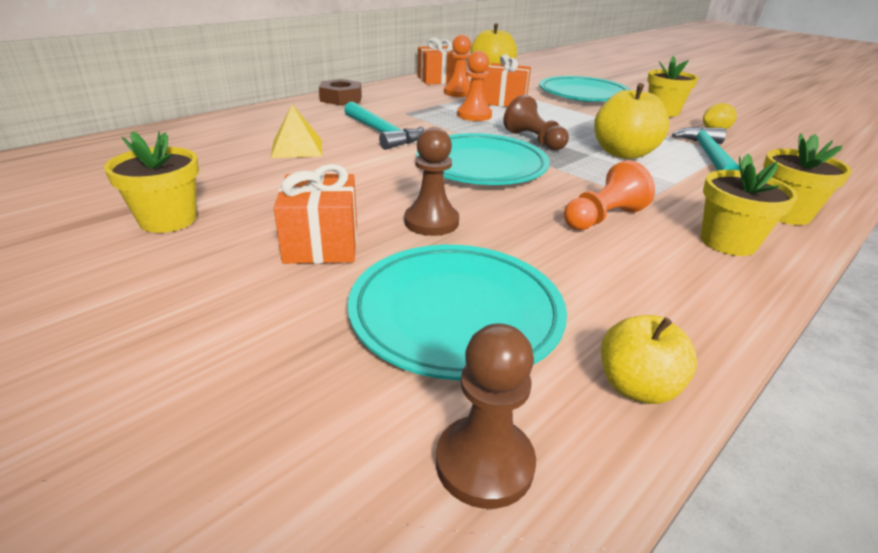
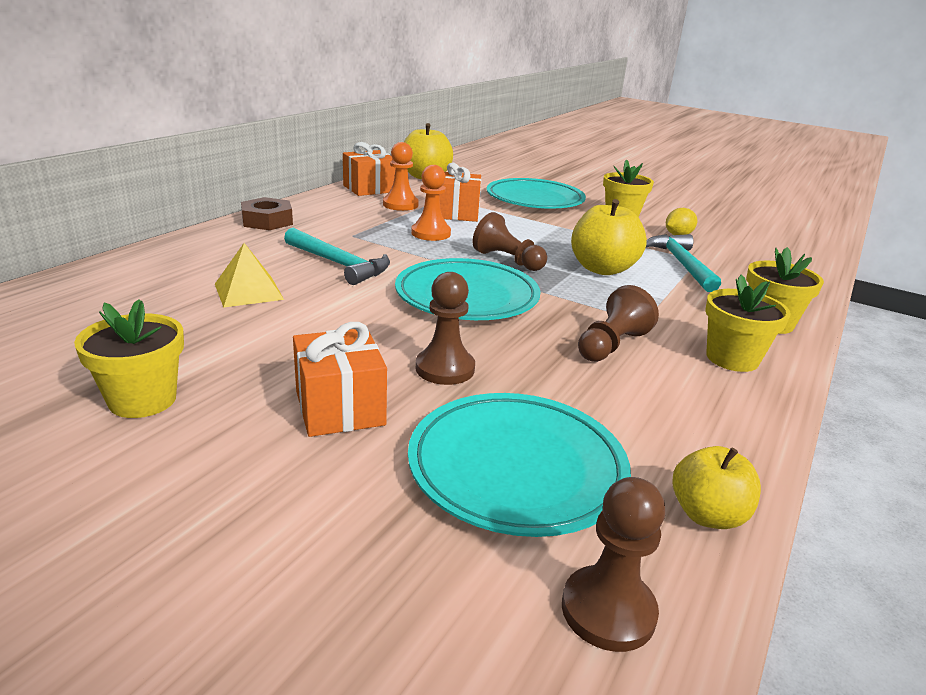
camera: 15 degrees left, 5 degrees down
(603, 218) = (611, 345): orange pawn -> brown pawn

